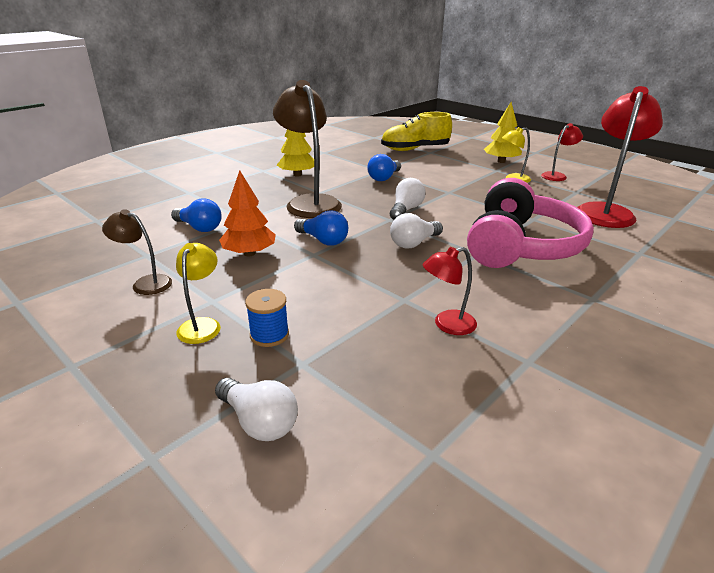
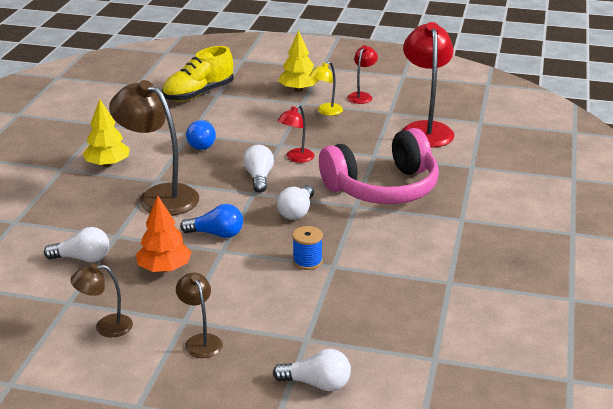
camera: 30 degrees left, 0 degrees up
(199, 228) = (82, 258): blue light bulb -> white light bulb
(202, 325) = (200, 341): yellow lamp -> brown lamp
(269, 335) = (261, 329): blue spool -> blue spool (307, 261)
(447, 325) = (379, 275): red lamp -> red lamp (296, 158)
(520, 246) = (382, 188): pink headphones -> pink headphones turned 75 degrees clockwise

